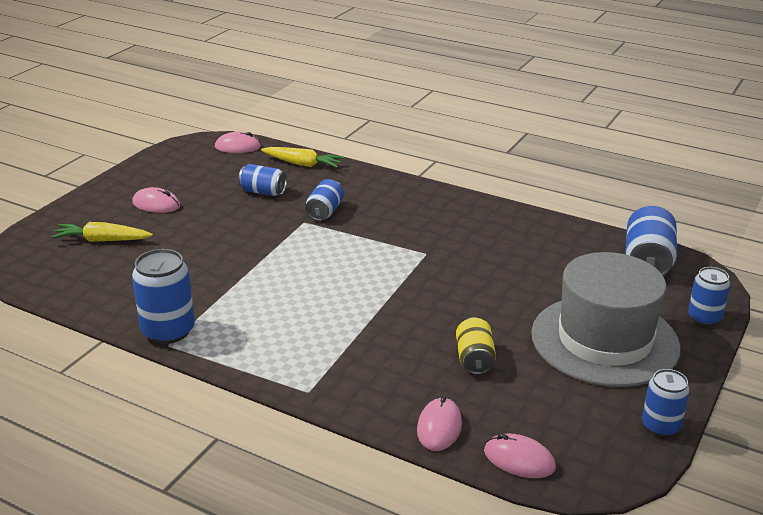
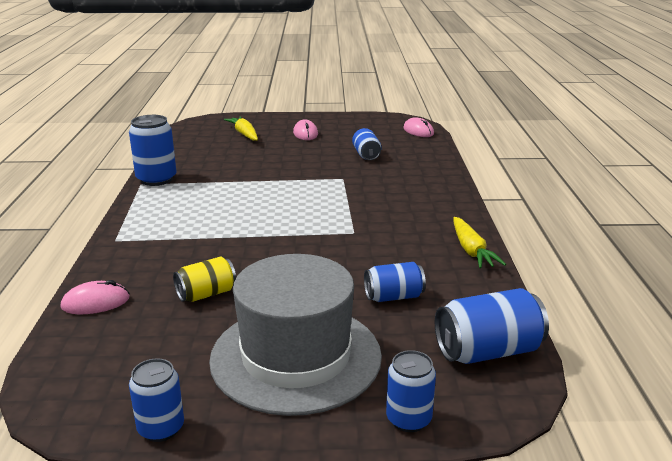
camera: 60 degrees right, 5 degrees down
(303, 164) = (427, 155): yellow carrot -> yellow carrot (471, 250)
(325, 212) = (367, 180): blue can -> blue can (393, 297)
(519, 459) = (66, 352): pink mouse -> none

